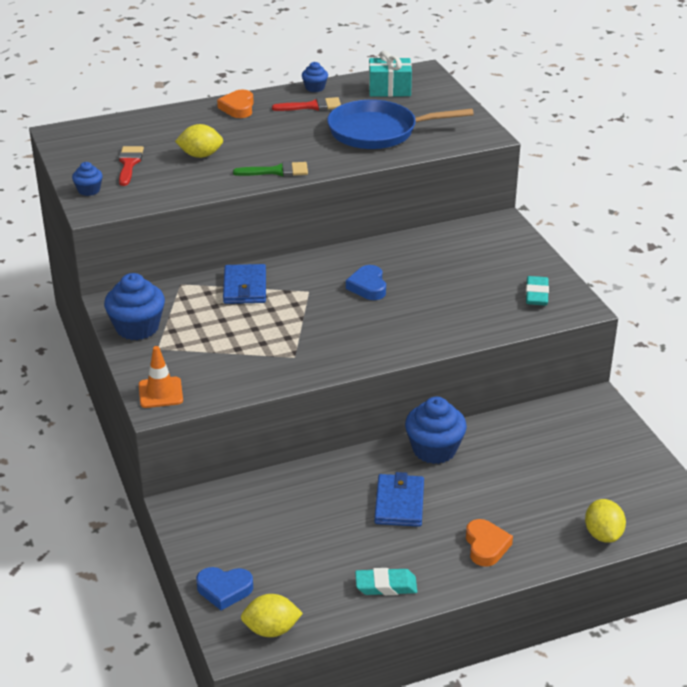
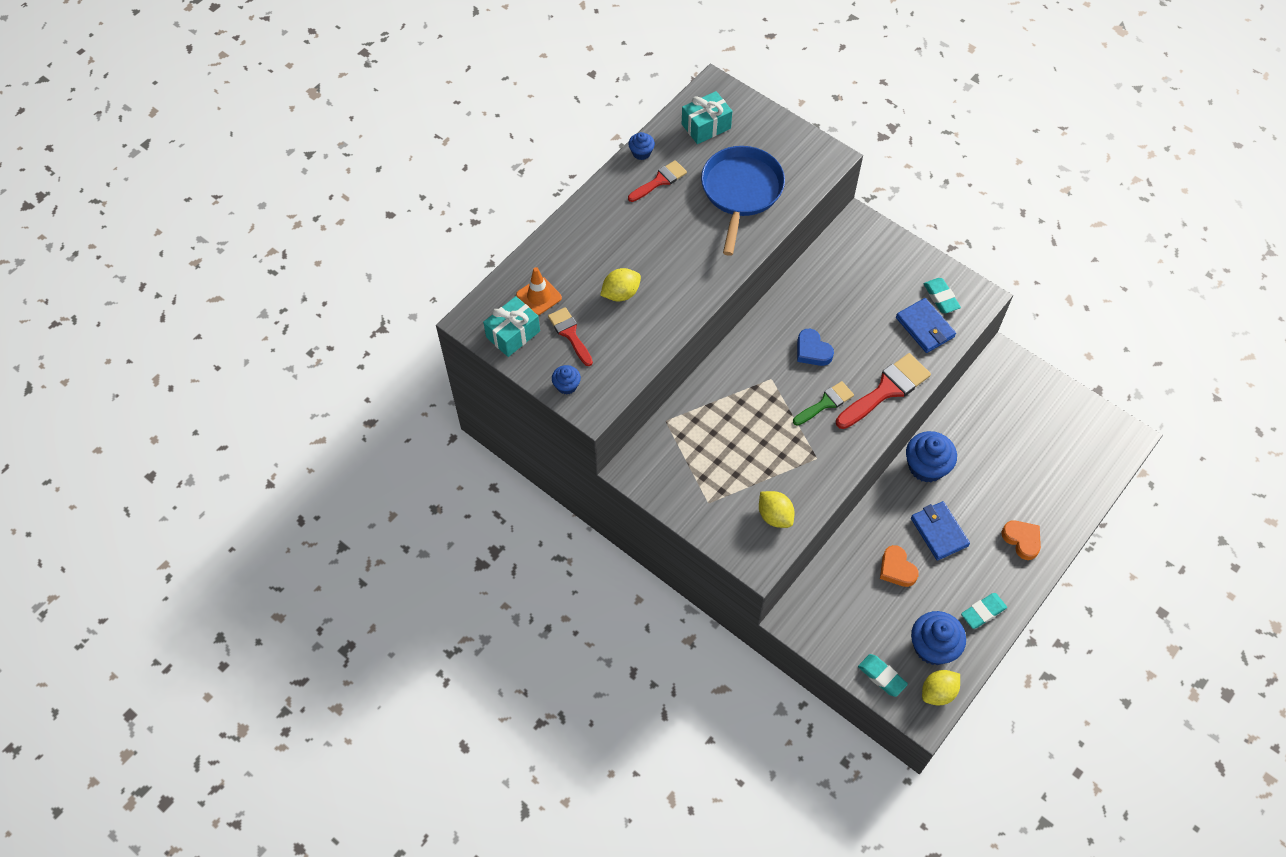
camera: 30 degrees left, 25 degrees up
(82, 149) = (513, 334): none -> turquoise gift
(137, 327) = (673, 488): blue cupcake -> blue cupcake (933, 647)
(160, 393) = (750, 549): orange traffic cone -> orange traffic cone (539, 296)
(224, 590) = (881, 676): blue heart -> turquoise eraser
(238, 108) = (598, 212): orange heart -> orange heart (897, 569)
(245, 287) = (719, 399): blue wallet -> blue wallet (925, 327)
(277, 171) = (701, 285): green brush -> green brush (825, 403)
(378, 132) = (741, 192): blue pan -> blue pan turned 135 degrees clockwise
(414, 336) = (886, 390): none -> red brush
(603, 534) = (1087, 488): yellow lemon -> yellow lemon (775, 516)

